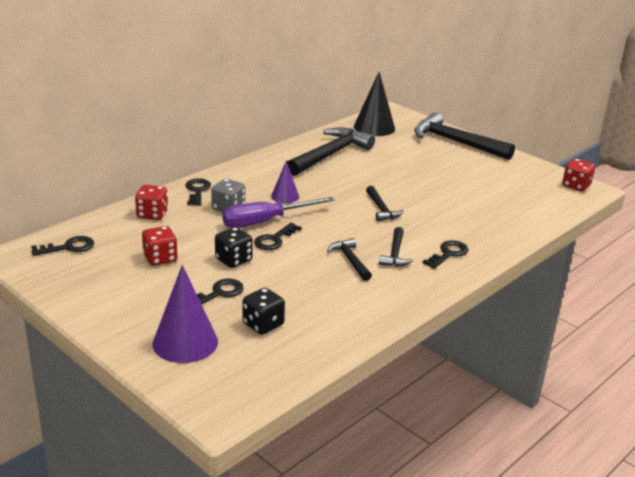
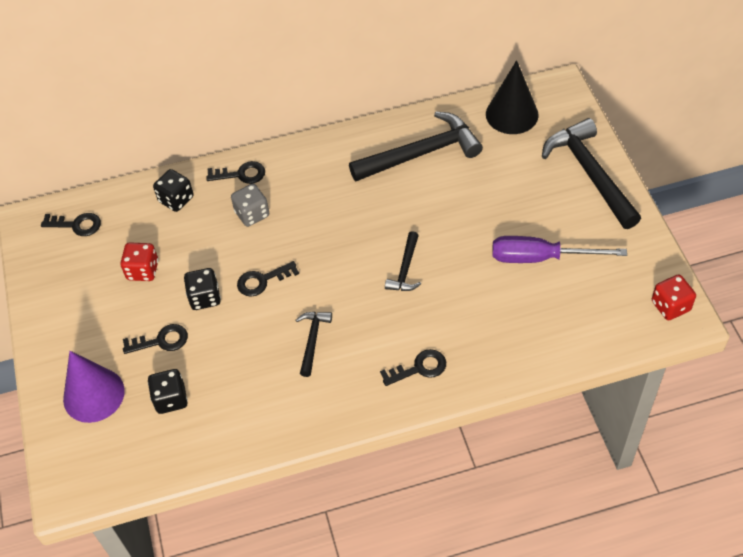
camera: 35 degrees right, 25 degrees up
(152, 214) = (176, 199): red dice -> black dice
(197, 191) = (241, 174): black key -> black key turned 60 degrees clockwise
(265, 221) = (273, 248): purple screwdriver -> purple screwdriver (540, 258)
(285, 196) = (321, 213): purple cone -> none
(395, 253) = (364, 347): black hammer -> none

